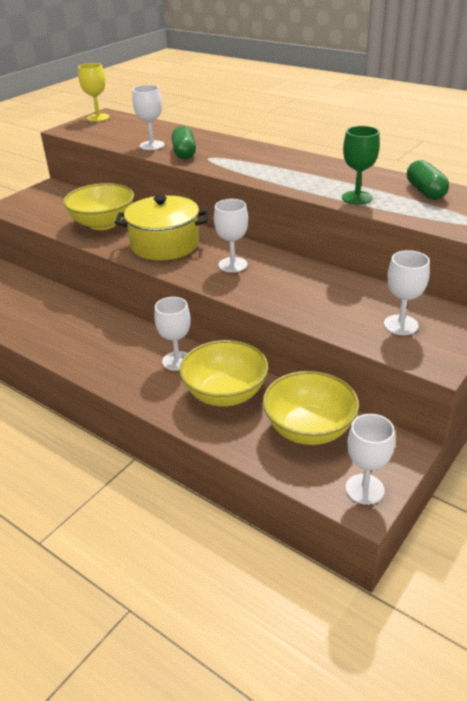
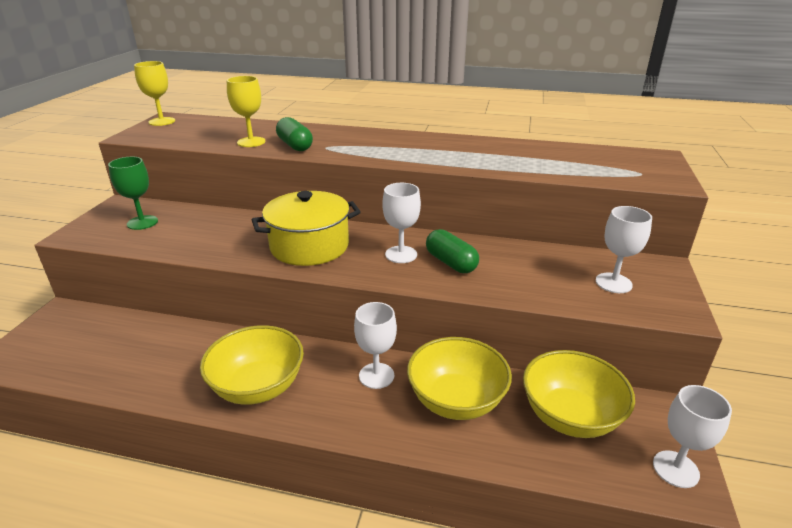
camera: 25 degrees left, 5 degrees down
(103, 224) = (218, 235): yellow bowl -> yellow bowl (258, 387)
(152, 145) = (251, 142): white goblet -> yellow goblet
(357, 198) = (511, 166): green goblet -> green goblet (142, 222)
(425, 191) = (564, 152): green capsule -> green capsule (451, 263)

